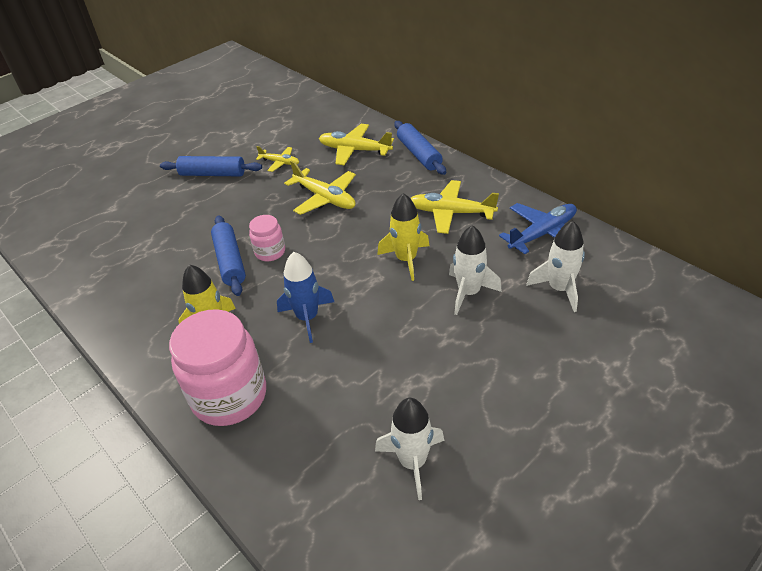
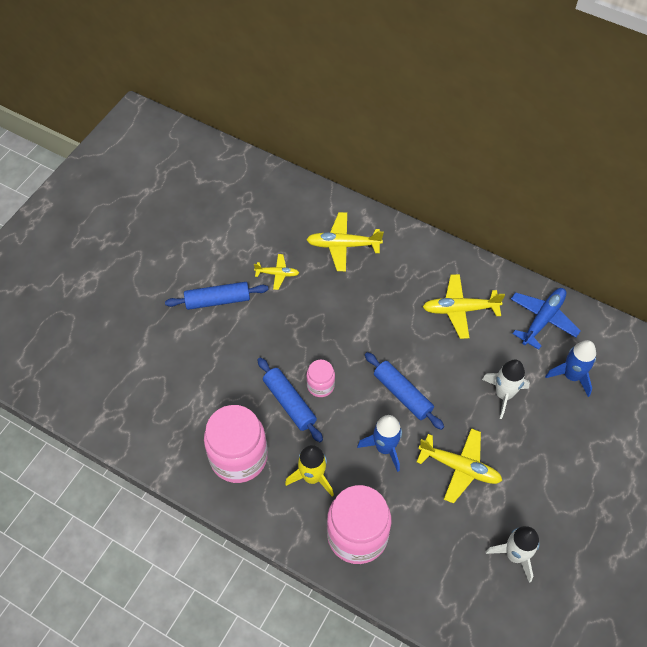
camera: 20 degrees left, 15 degrees up
(150, 297) = (238, 457): none -> pink jar
(325, 198) = (341, 312): yellow plane -> yellow plane (460, 467)
(406, 259) = (441, 370): yellow rocket -> none
(419, 154) = (406, 240): blue rolling pin -> blue rolling pin (402, 394)
(559, 289) = (571, 376): white rocket -> blue rocket

